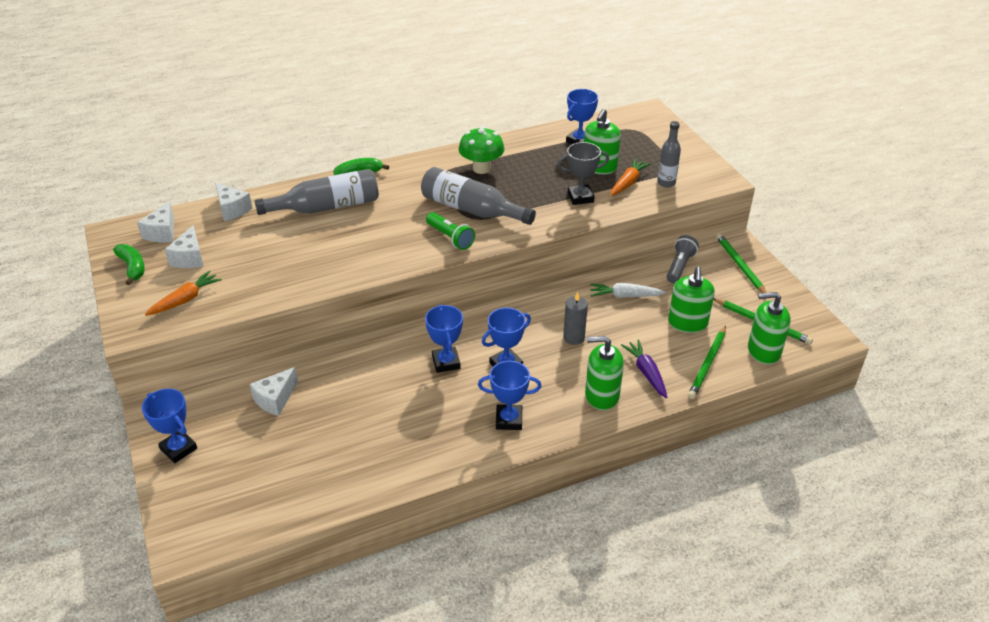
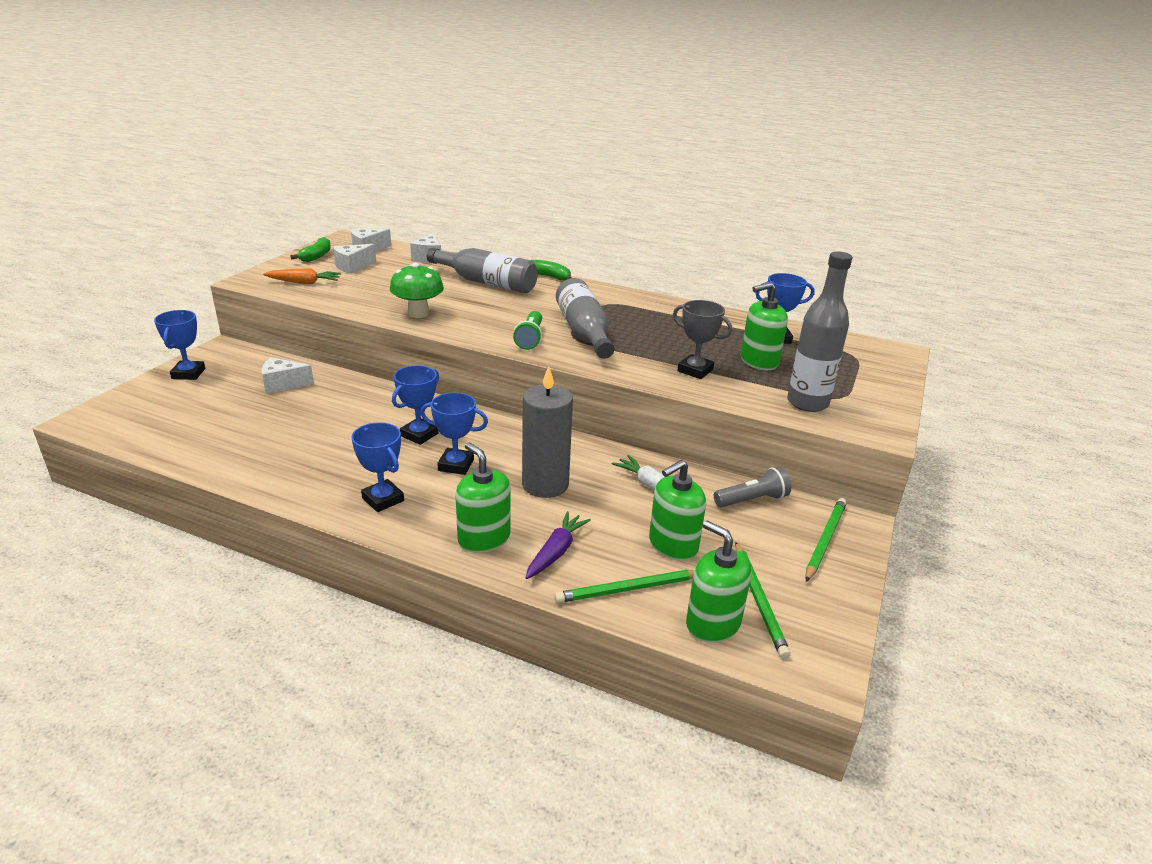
camera: 45 degrees right, 10 degrees down
(481, 168) = (647, 315): green mushroom -> green mushroom (418, 313)
(574, 337) = (545, 484): grey candle -> grey candle, size x1.77
(628, 182) = (765, 384): orange carrot -> none
(666, 183) = (807, 403): grey bottle -> grey bottle, size x1.68

